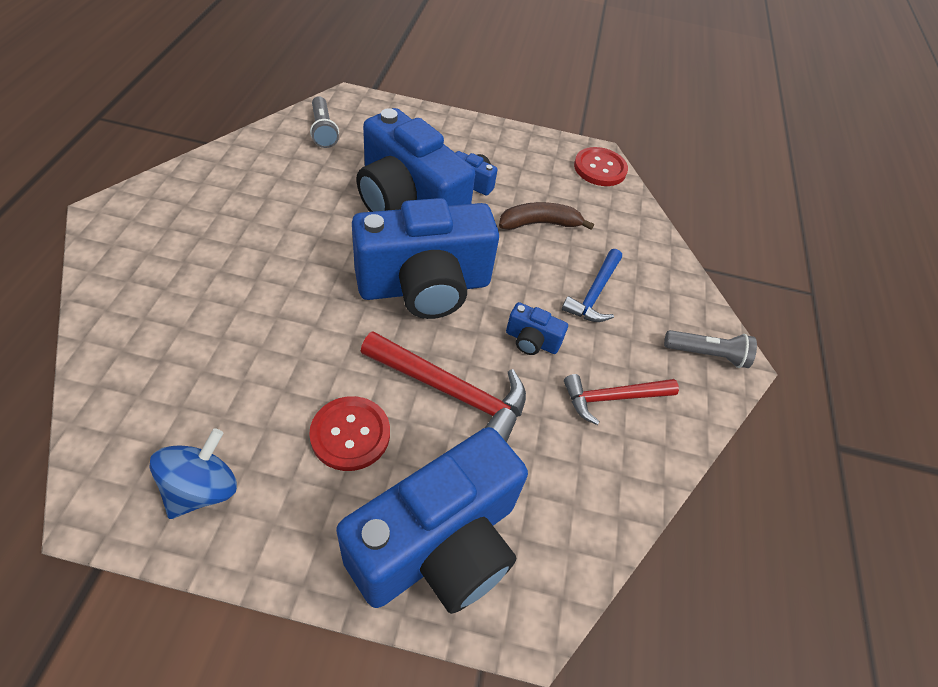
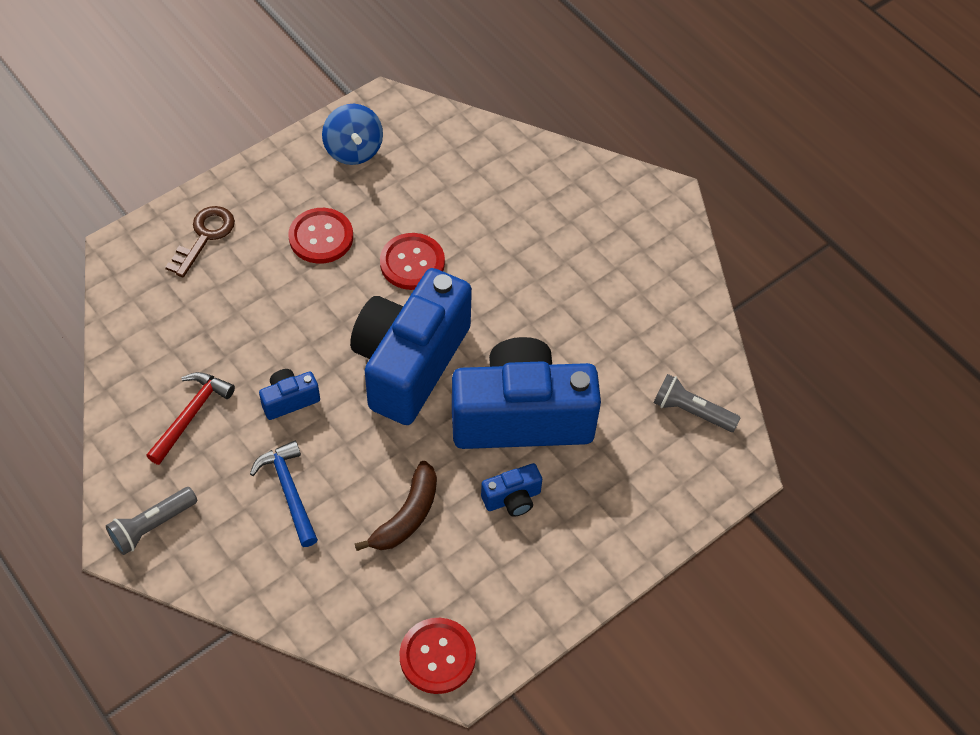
camera: 135 degrees right, 5 degrees up
(322, 343) = (412, 263): none -> red button
(439, 545) = (204, 237): blue camera -> brown key
(452, 392) = (297, 314): red hammer -> none

